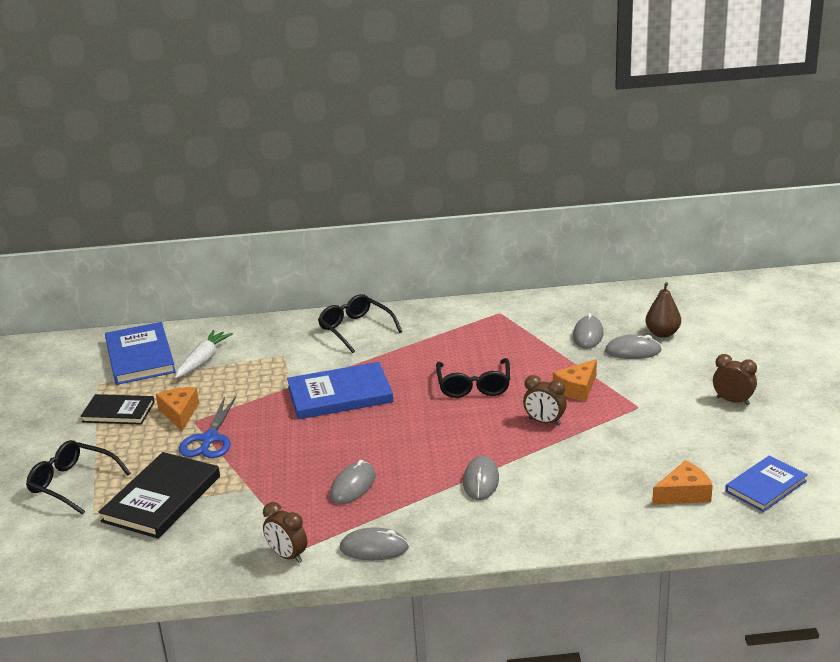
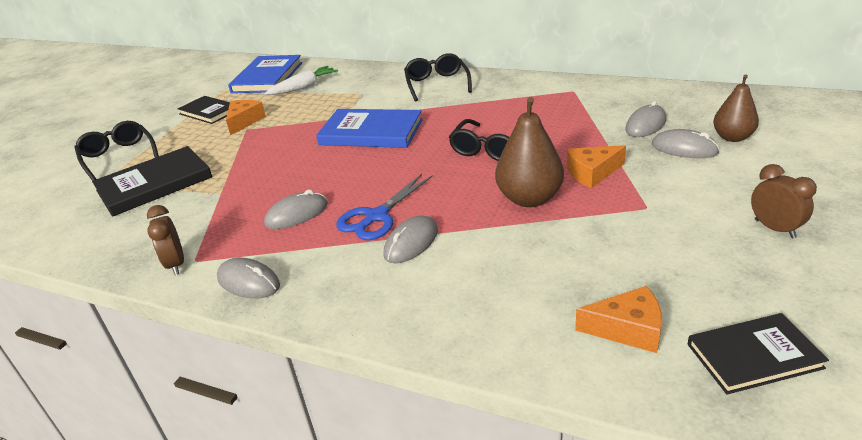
camera: 30 degrees right, 5 degrees up
(209, 439) = (240, 145): blue scissors -> blue scissors (376, 216)
(544, 422) = (529, 199): brown clock -> brown pear
(766, 486) = (754, 356): blue book -> black book

